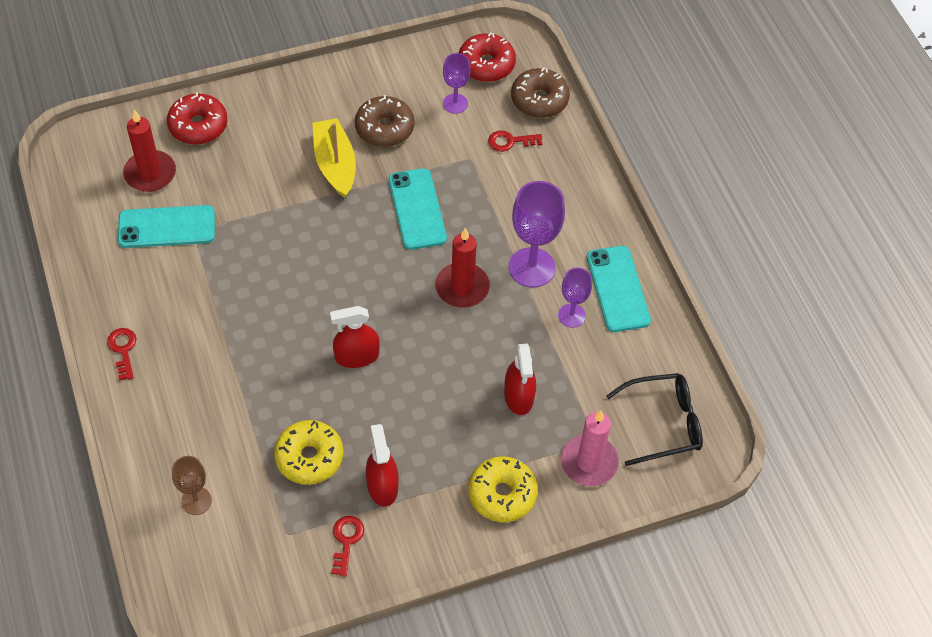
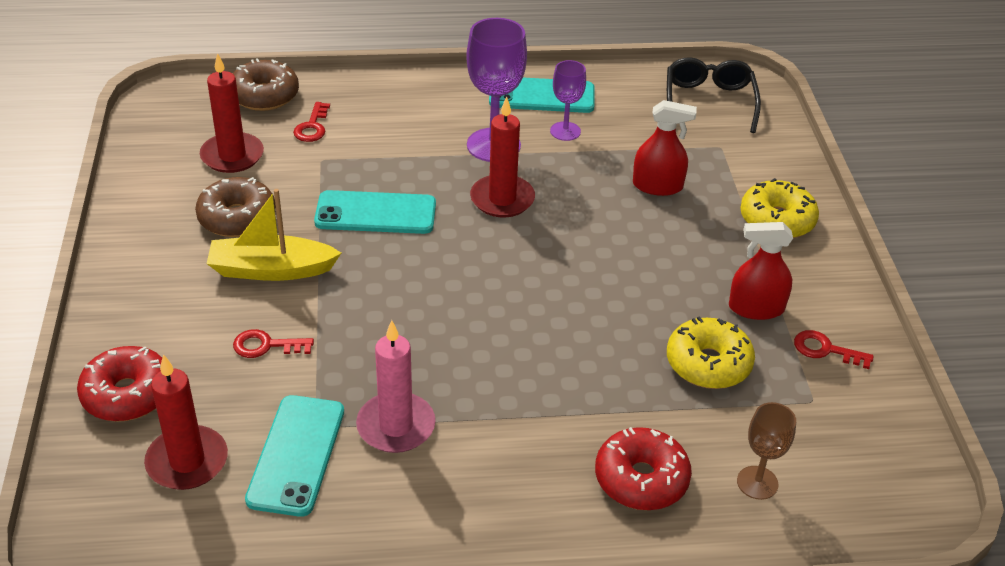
camera: 75 degrees left, 15 degrees down
(123, 350) = (496, 534): red key -> red key (266, 346)
(357, 356) = (573, 299): red spray bottle -> none
(455, 103) = (232, 156): purple goblet -> red candle
(486, 64) = (188, 122): red donut -> red donut (641, 479)
(589, 462) = (746, 156): pink candle -> pink candle (396, 426)

